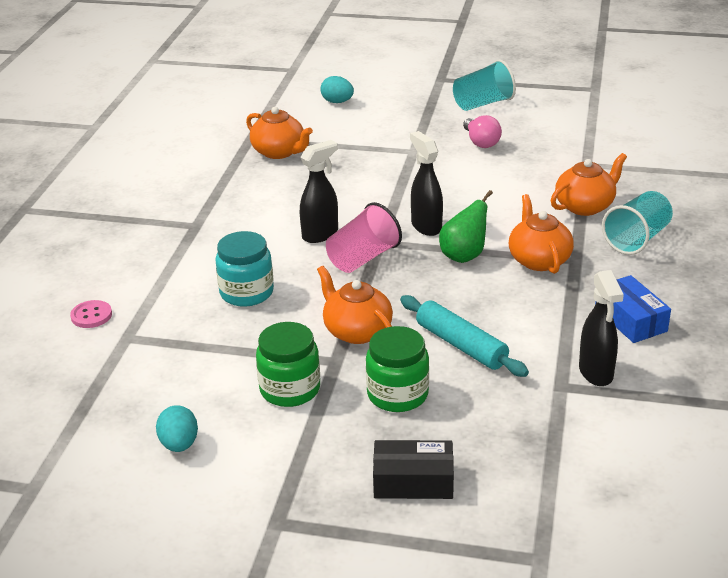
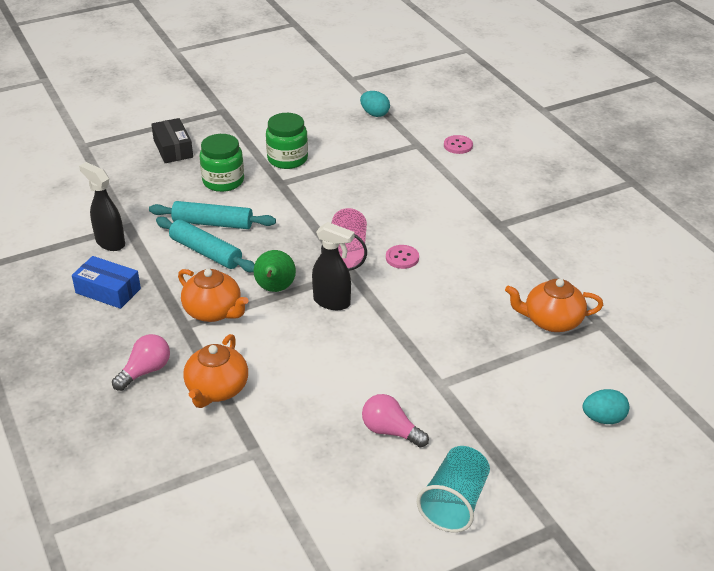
camera: 140 degrees right, 5 degrees up
(179, 444) = (310, 116): turquoise egg -> turquoise egg (374, 114)
(246, 293) = (390, 196): turquoise jar -> none
(320, 234) = (402, 258): black spray bottle -> pink button
(357, 331) = (288, 204): orange teapot -> none
(413, 481) = (173, 148): black box -> black box turned 75 degrees counterclockwise
(498, 316) = (206, 252): none -> turquoise rolling pin
(637, 239) = (145, 371): turquoise cup -> pink light bulb

